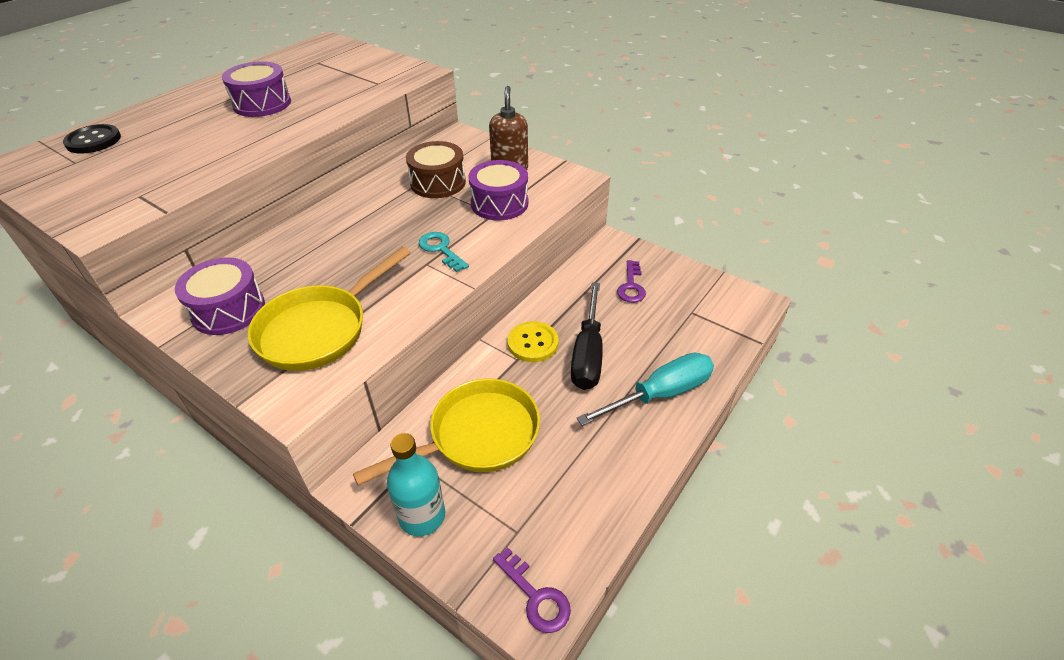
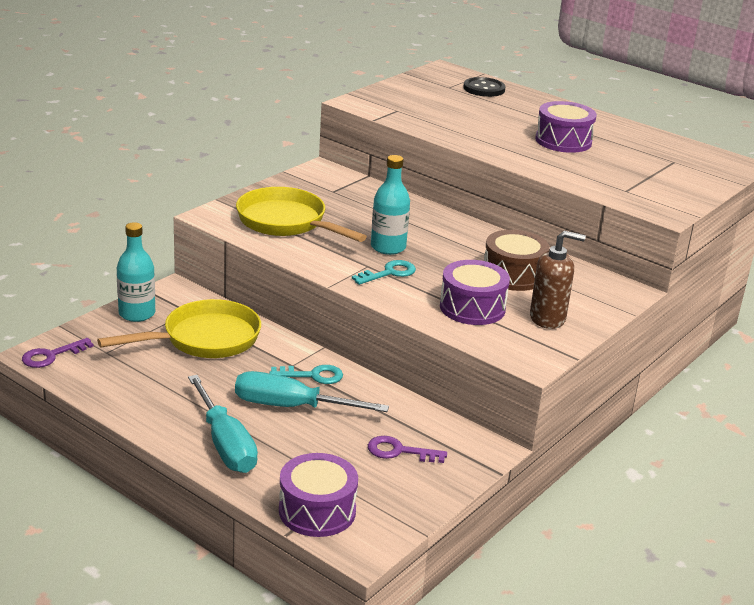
camera: 90 degrees right, 15 degrees down
(228, 310) = (317, 189): purple drum -> purple drum (317, 511)
(385, 252) = (388, 247): none -> turquoise bottle
(477, 436) = (204, 339): yellow pan -> yellow pan turned 90 degrees counterclockwise
(533, 343) = (313, 375): yellow button -> turquoise key
(588, 353) = (291, 407): black screwdriver -> turquoise screwdriver

